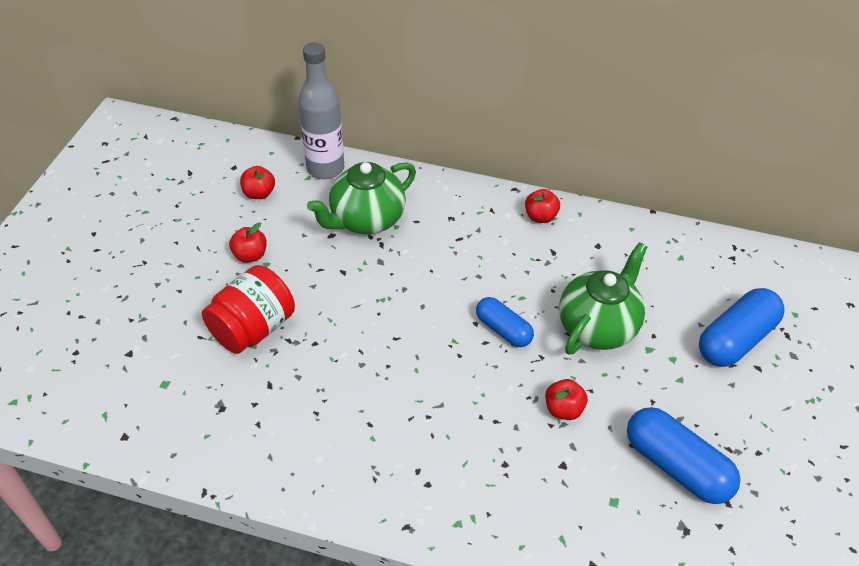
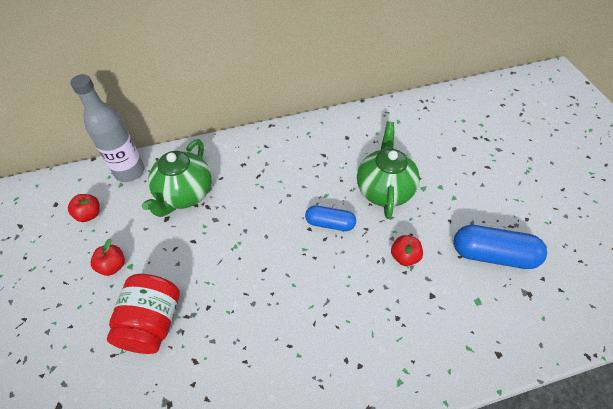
camera: 30 degrees left, 5 degrees up
(540, 217) = (299, 135): red apple -> none
(735, 339) = (463, 156): blue capsule -> none

